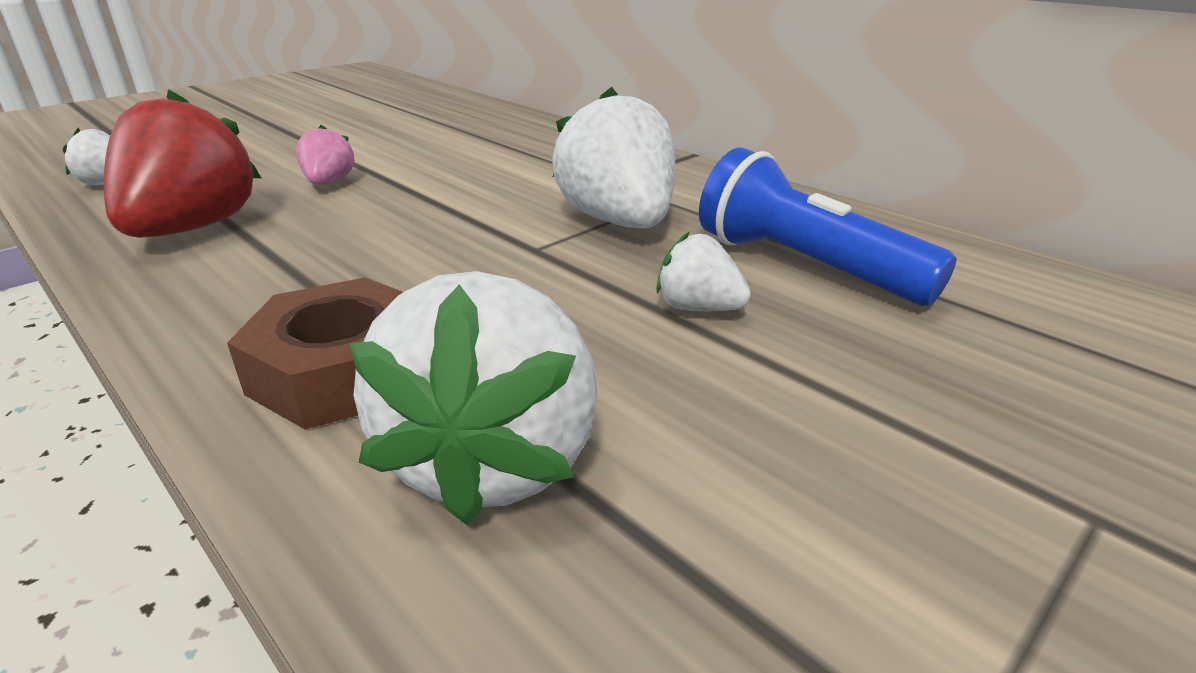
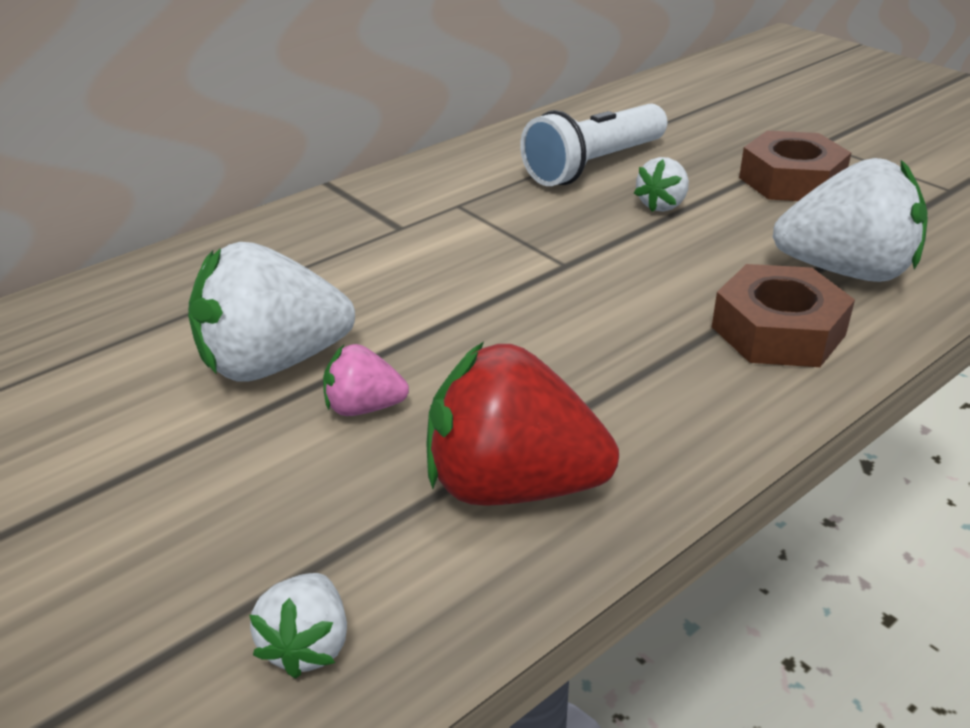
camera: 85 degrees left, 5 degrees up
(618, 222) = (509, 226): white strawberry -> white strawberry (273, 363)
(803, 266) = (594, 166): blue flashlight -> white flashlight
(849, 442) = (791, 180): none -> brown nut

